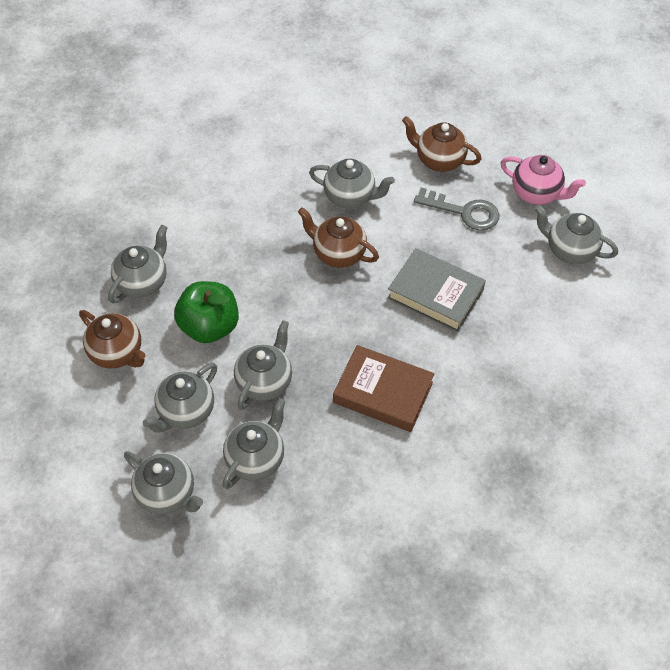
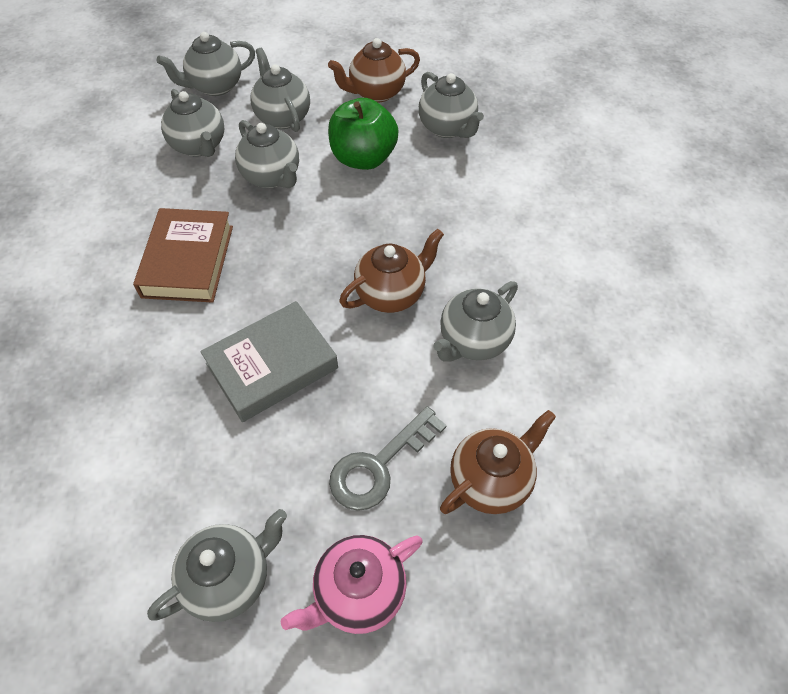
camera: 115 degrees right, 0 degrees up
(383, 392) = (188, 261): brown book -> brown book turned 45 degrees counterclockwise

